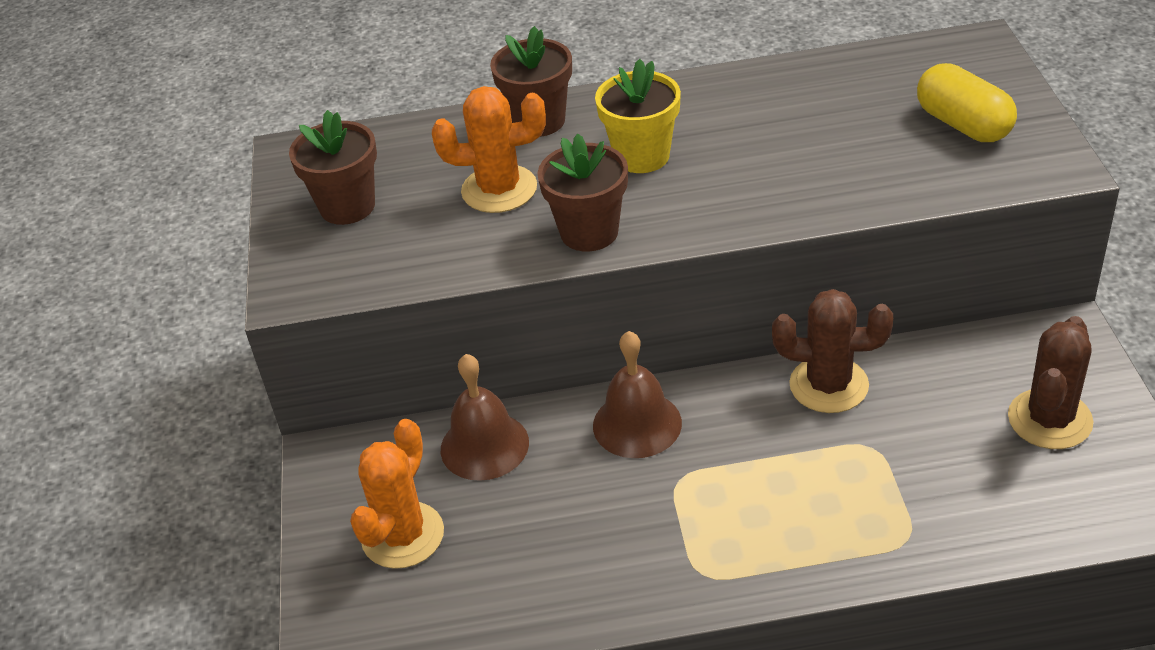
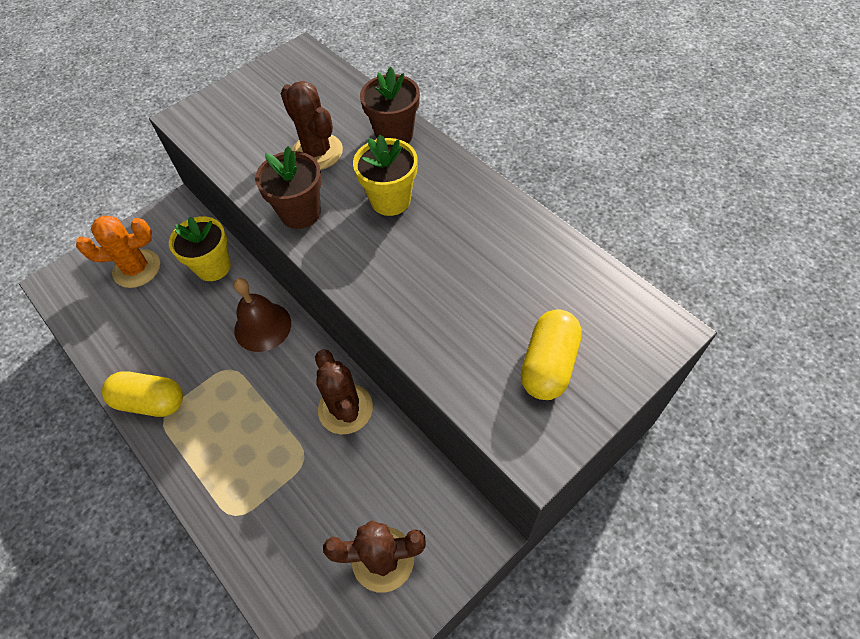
camera: 55 degrees right, 15 degrees up
(347, 206) = (265, 99): brown flower pot -> none
(484, 445) = (213, 267): brown bell -> yellow flower pot
(499, 189) = (317, 152): orange cactus -> brown cactus
(665, 581) = (151, 401): none -> yellow capsule

